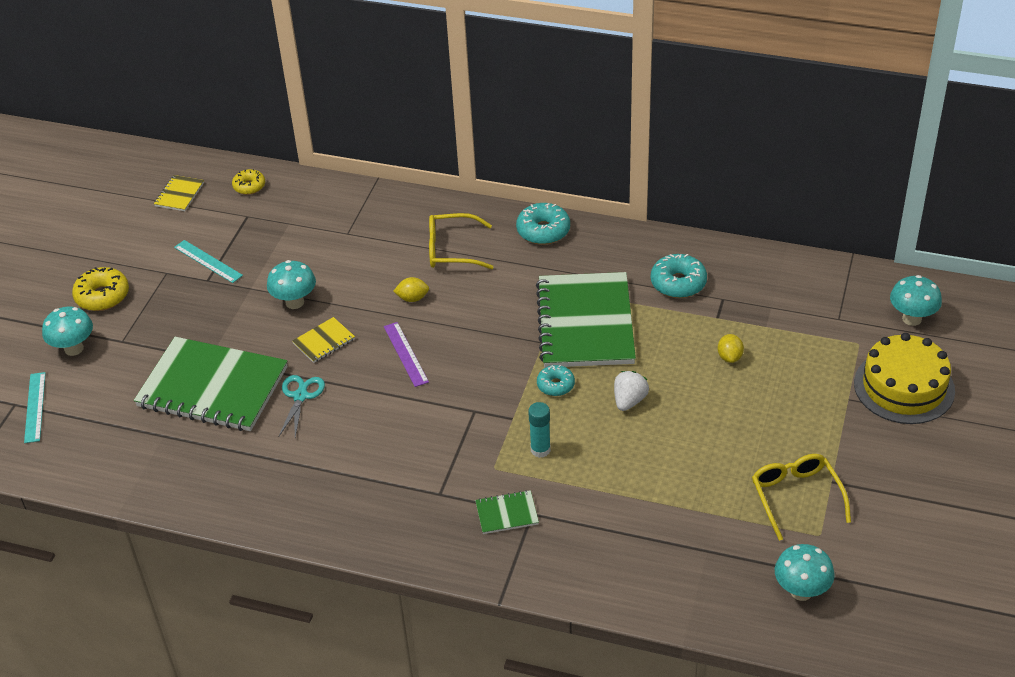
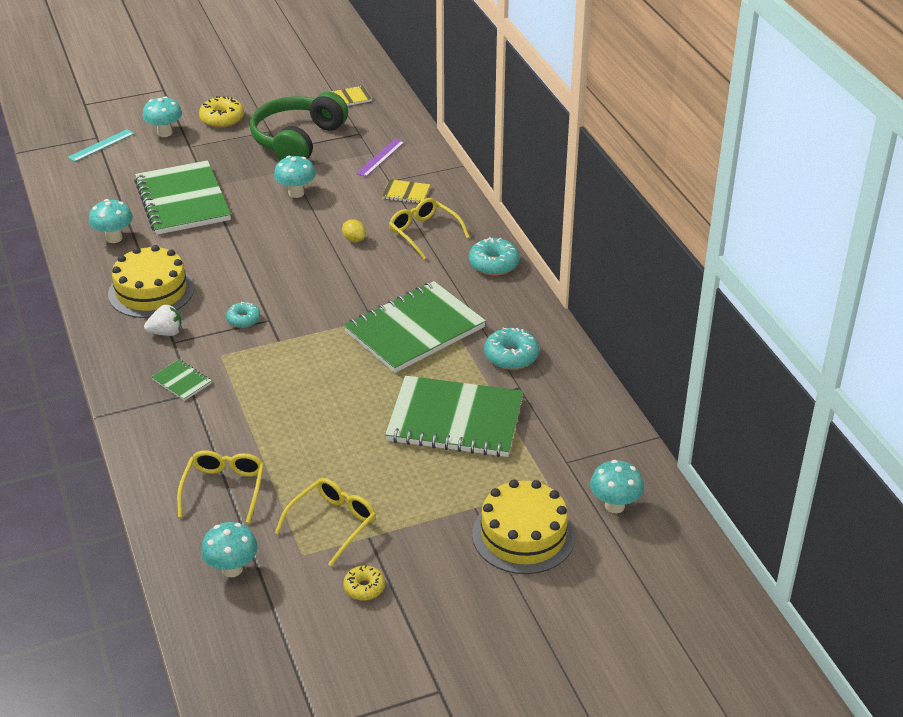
camera: 50 degrees right, 5 degrees down
(208, 261) = (297, 140): turquoise ruler -> green headphones
(218, 467) = (114, 238): none -> turquoise mushroom
(249, 186) = (389, 120): yellow donut -> yellow donut (364, 588)
(300, 396) = (209, 239): turquoise scissors -> none
(324, 341) = (271, 223): yellow notebook -> yellow notebook (406, 193)
(340, 476) = (151, 291): none -> yellow cake
(406, 354) = (295, 263): purple ruler -> purple ruler (380, 158)
(540, 450) = (259, 368): turquoise glue stick -> none
(555, 385) = (333, 345): turquoise donut -> turquoise donut (243, 319)
(629, 401) = (353, 389): white strawberry -> white strawberry (166, 333)
(690, 550) = (224, 489): none -> yellow glasses
(729, 357) = (455, 420): yellow lemon -> green notebook

